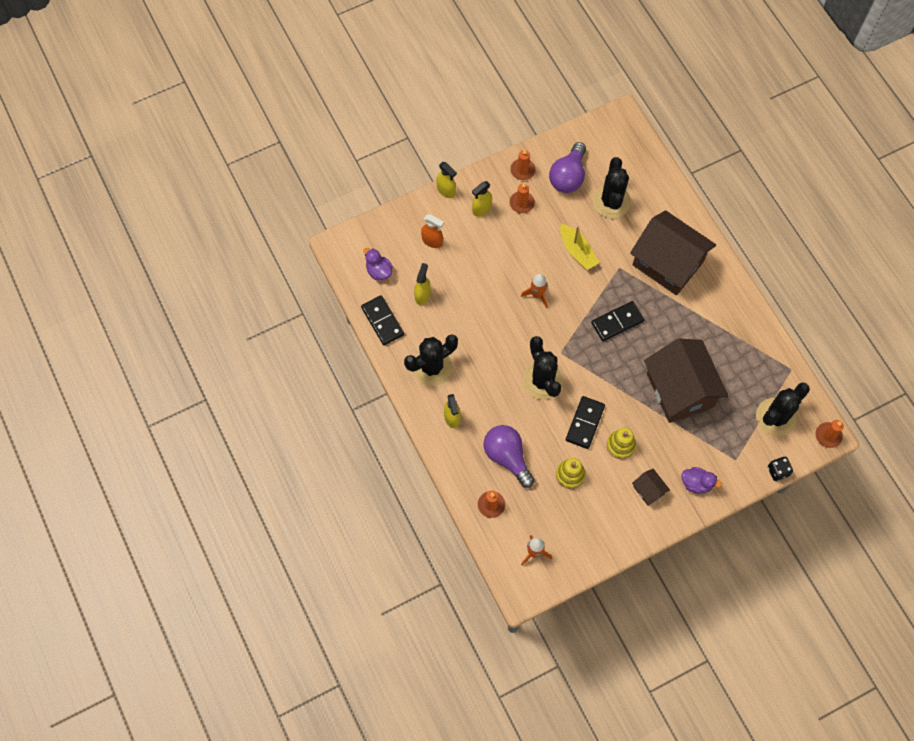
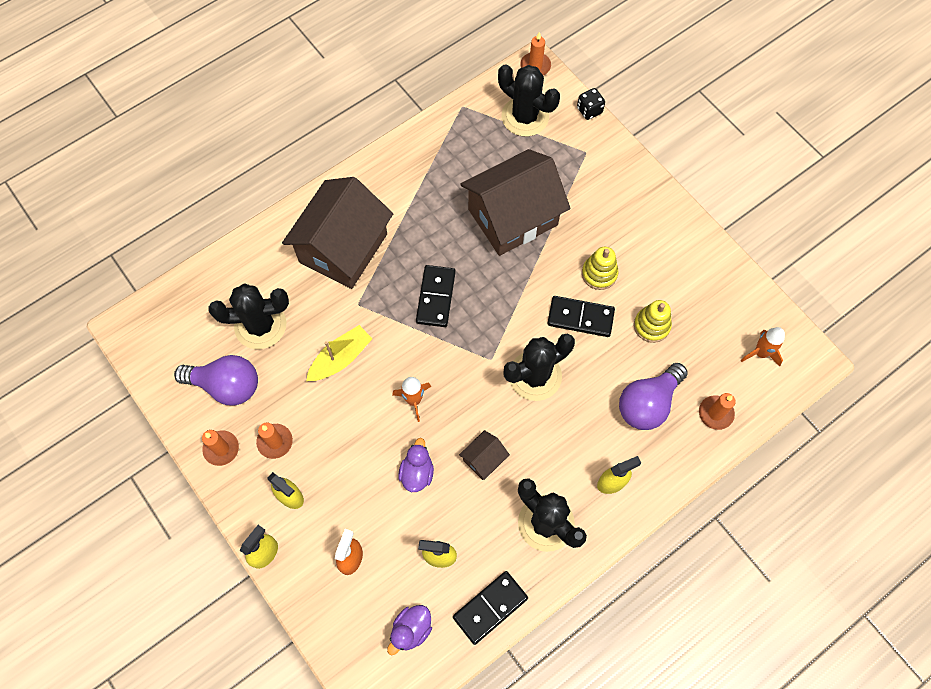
camera: 100 degrees left, 0 degrees up
(617, 322) = (435, 297): black domino -> black domino turned 45 degrees clockwise
(648, 490) = (647, 237): brown house -> brown house (483, 459)
(696, 483) = (625, 188): purple duck -> purple duck (417, 472)

